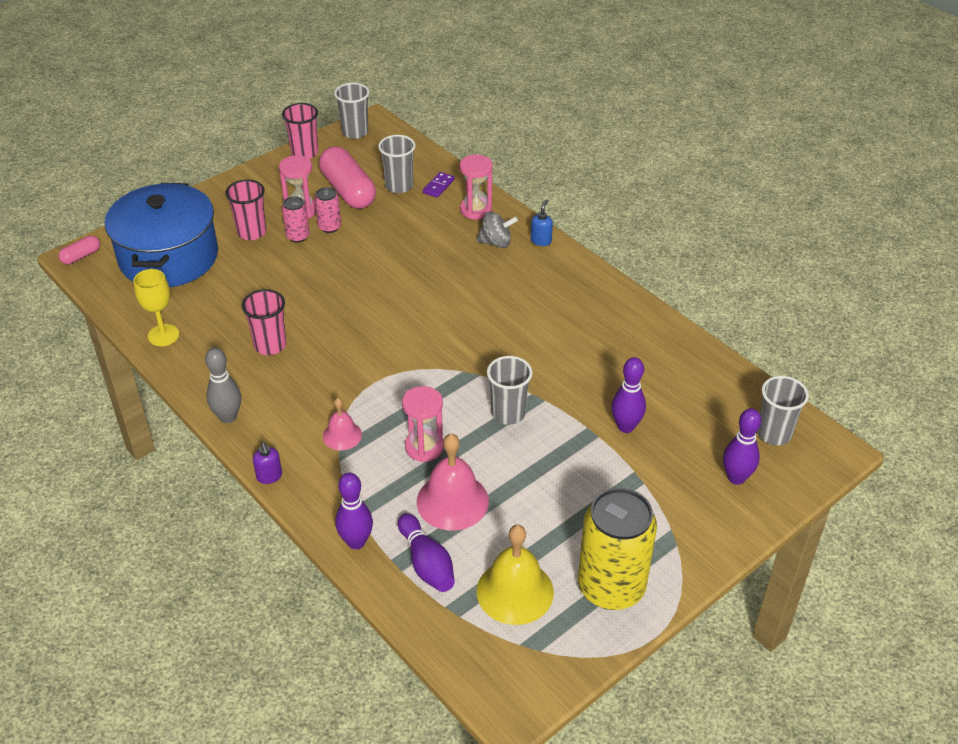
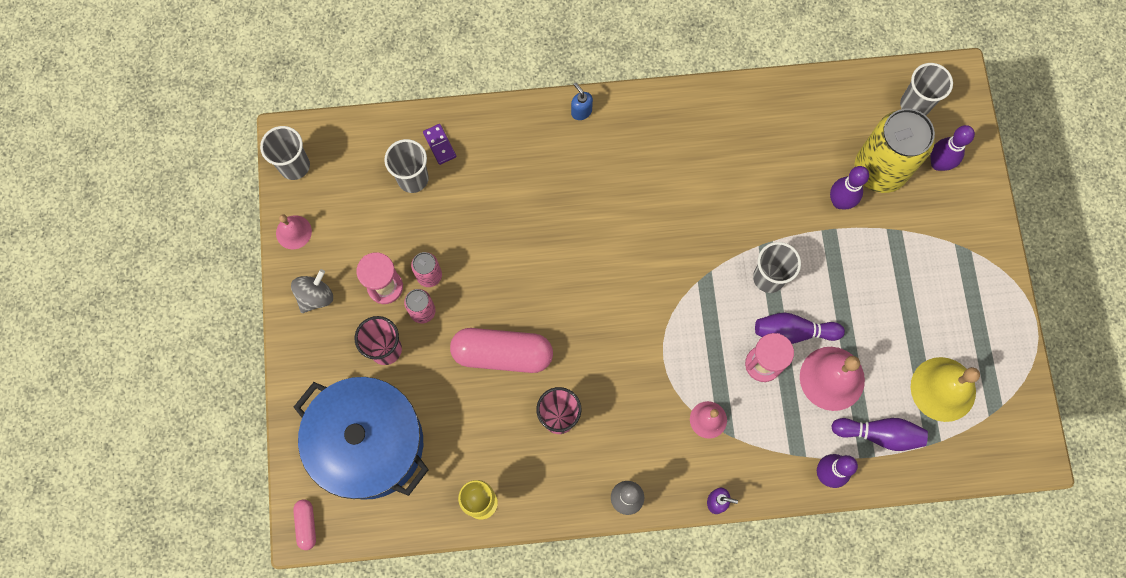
camera: 55 degrees left, 30 degrees up
(304, 153) = (293, 232): pink cup -> pink bell
(348, 190) = (386, 227): pink capsule -> pink capsule (502, 354)
(472, 453) = (793, 332): none -> purple bowling pin
(476, 210) = (498, 136): pink hourglass -> none
(496, 242) = (556, 149): grey spinning top -> grey spinning top (315, 296)
(611, 587) = (979, 321): yellow can -> yellow can (879, 170)

